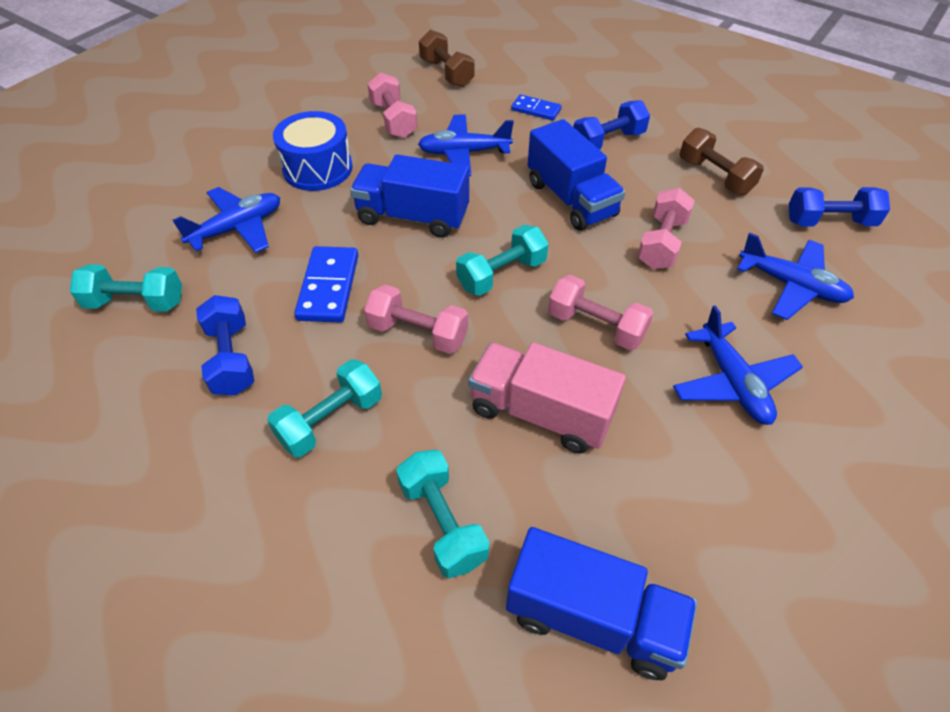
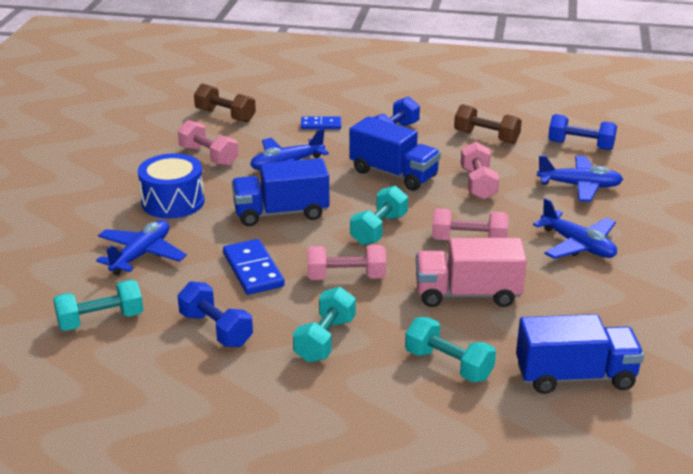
camera: 25 degrees left, 20 degrees down
(829, 222) = (580, 145): blue dumbbell -> blue dumbbell turned 45 degrees clockwise

